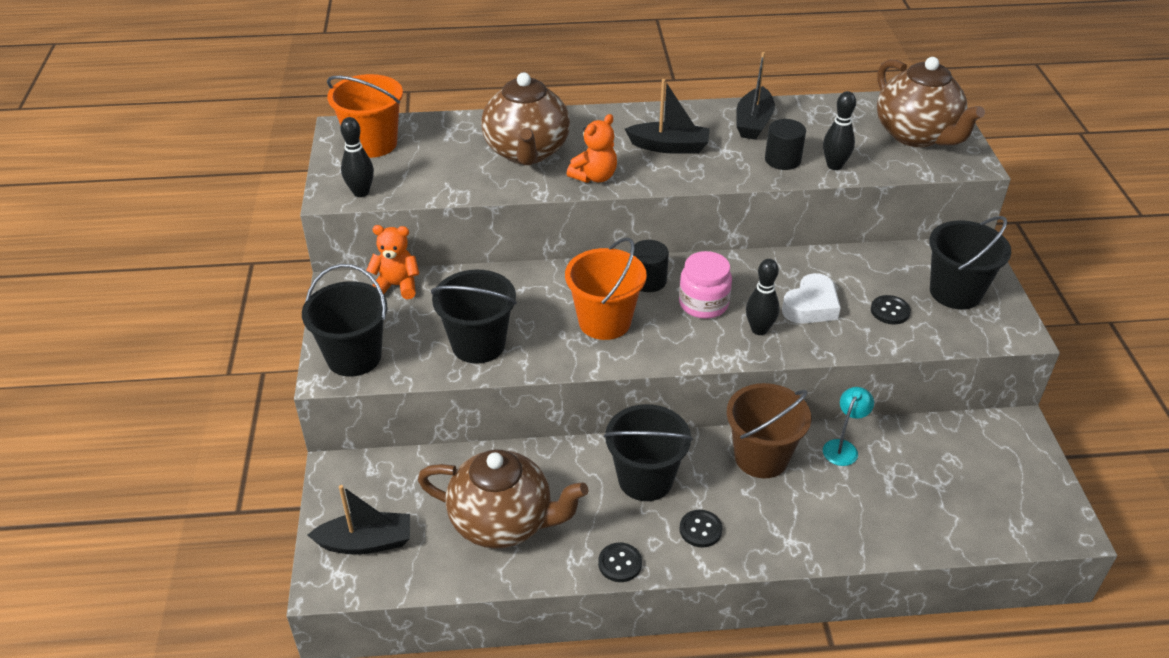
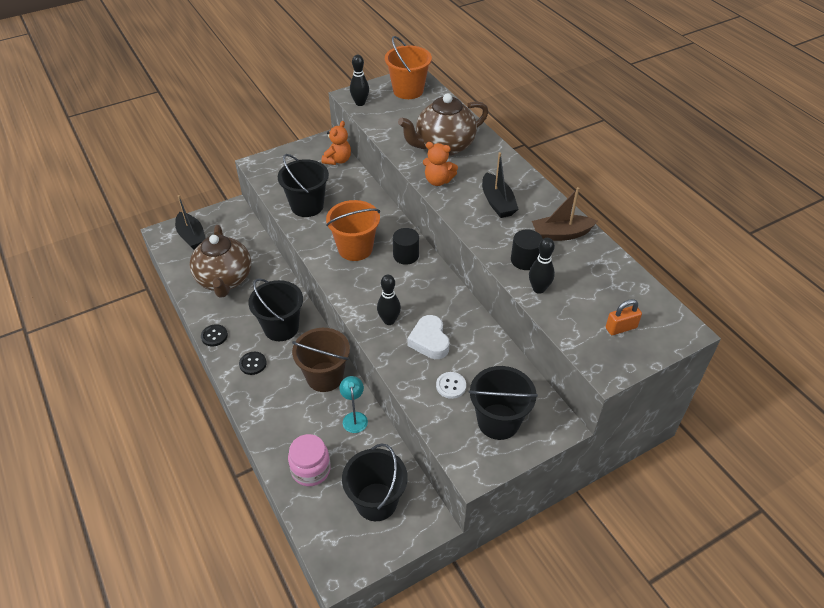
camera: 65 degrees right, 5 degrees up
(354, 357) = (273, 167): black bucket -> black bucket (376, 502)
(397, 286) = (337, 160): orange teddy bear -> orange teddy bear turned 45 degrees clockwise
(703, 304) = (399, 287): pink jar -> pink jar (311, 470)
(753, 123) = (561, 234): black boat -> brown boat
(811, 306) = (429, 341): white heart -> white heart turned 60 degrees clockwise
(843, 447) = (354, 417): turquoise lamp -> turquoise lamp turned 105 degrees counterclockwise
(890, 311) = (451, 386): black button -> white button
(917, 135) = (621, 328): brown teapot -> orange padlock

